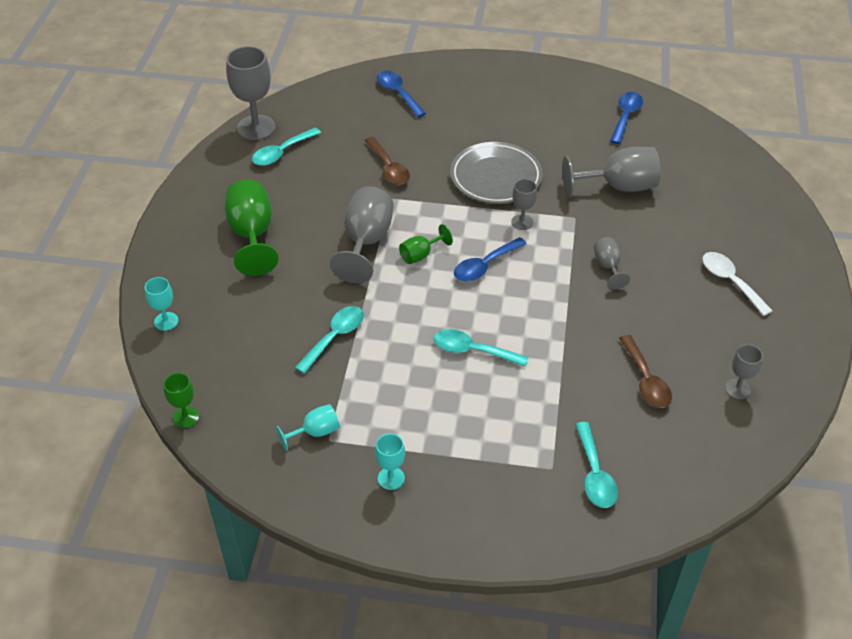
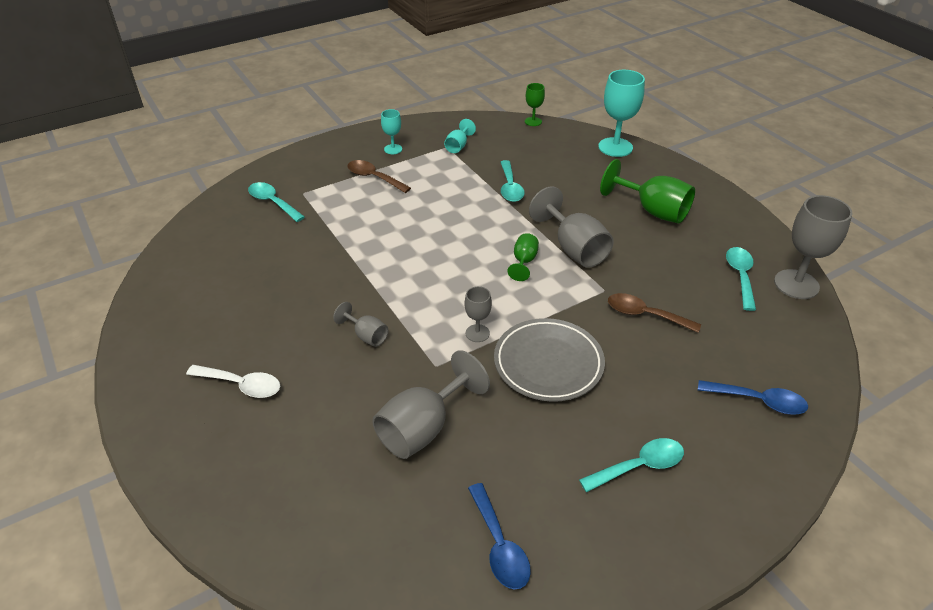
camera: 140 degrees right, 5 degrees down
(166, 321) = (615, 147): turquoise goblet -> turquoise goblet, size x1.89
(472, 350) = (414, 224): turquoise spoon -> turquoise spoon (639, 466)
(484, 266) = (467, 280): blue spoon -> none
(646, 380) = (272, 267): brown spoon -> brown spoon (374, 178)
(737, 389) = (194, 297): grey goblet -> none

